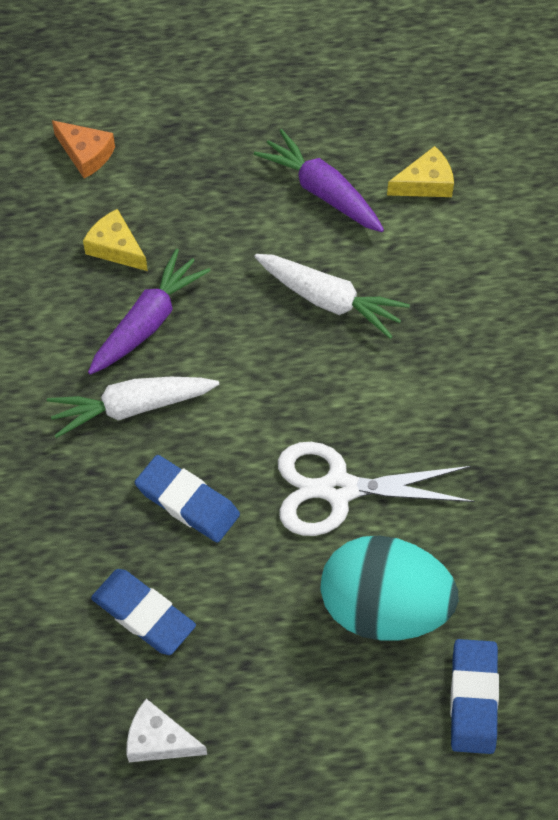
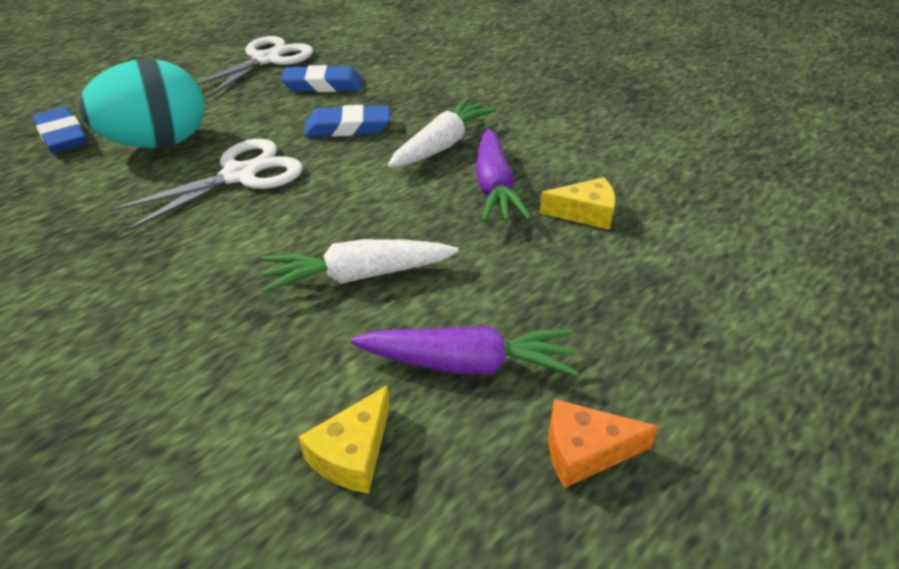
camera: 140 degrees right, 20 degrees down
(86, 154) = (716, 258): orange cheese -> orange cheese (585, 451)
(159, 740) = (266, 60): white cheese -> white scissors

